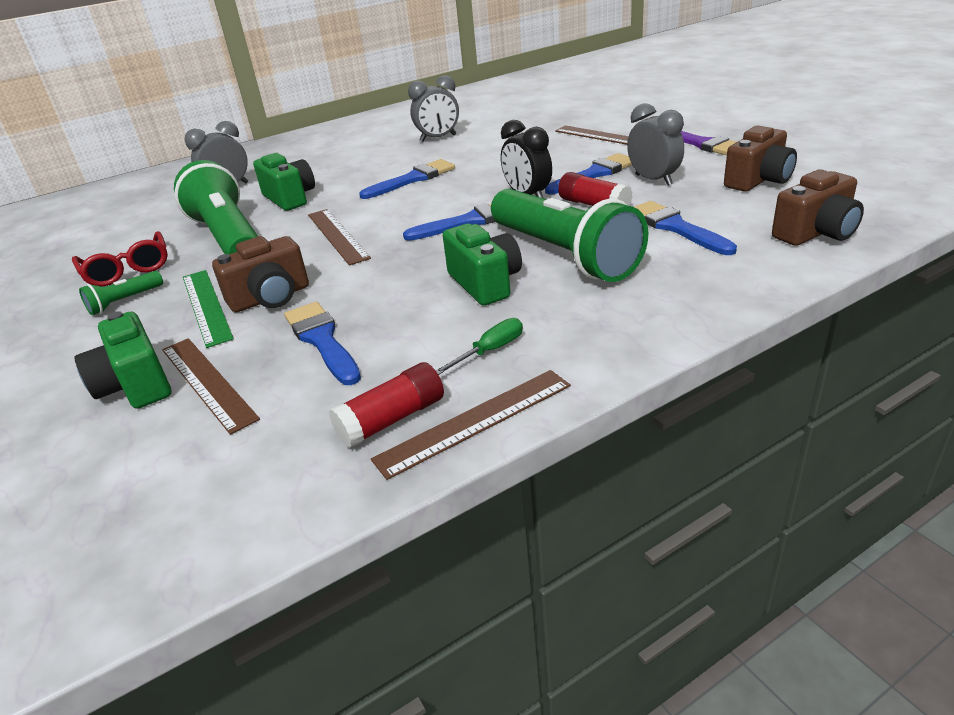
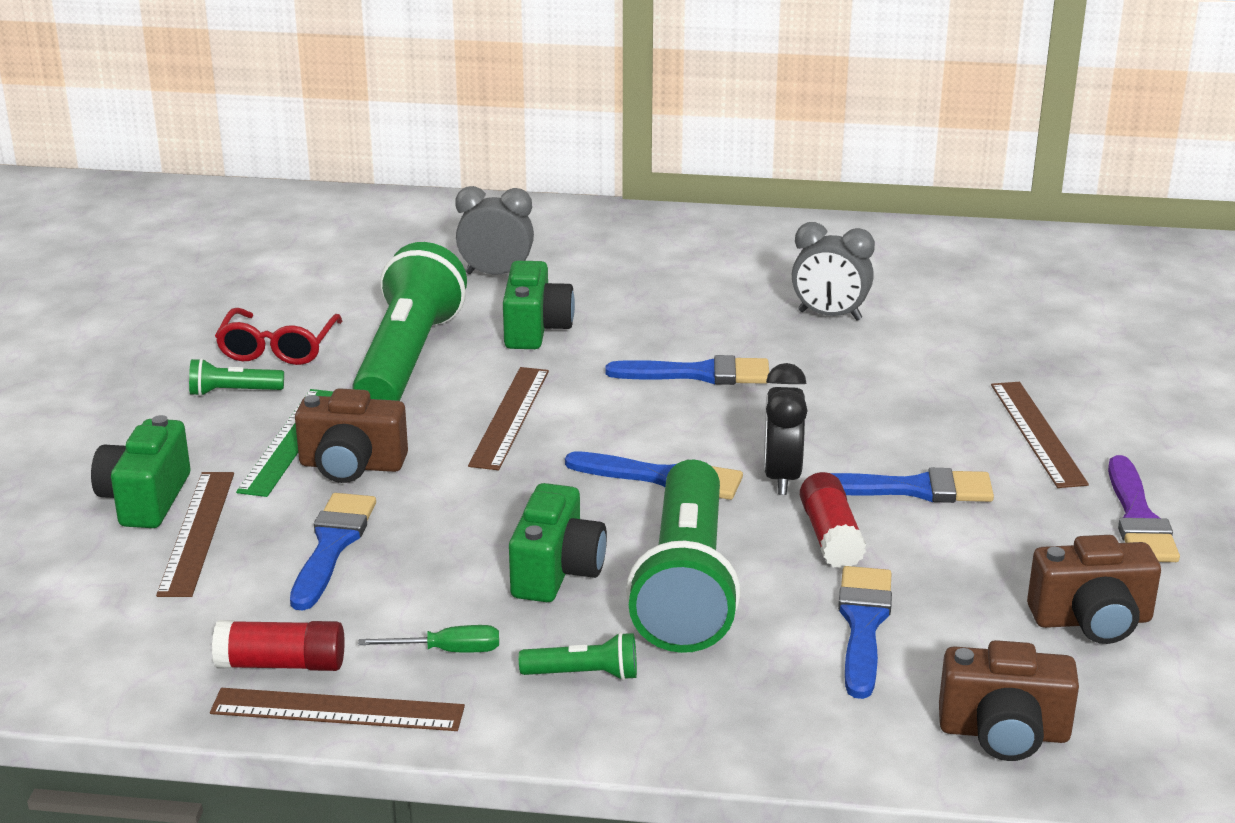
camera: 35 degrees right, 5 degrees down
(587, 318) = (584, 674): none -> green flashlight
(653, 180) = (965, 541): grey clock -> none

